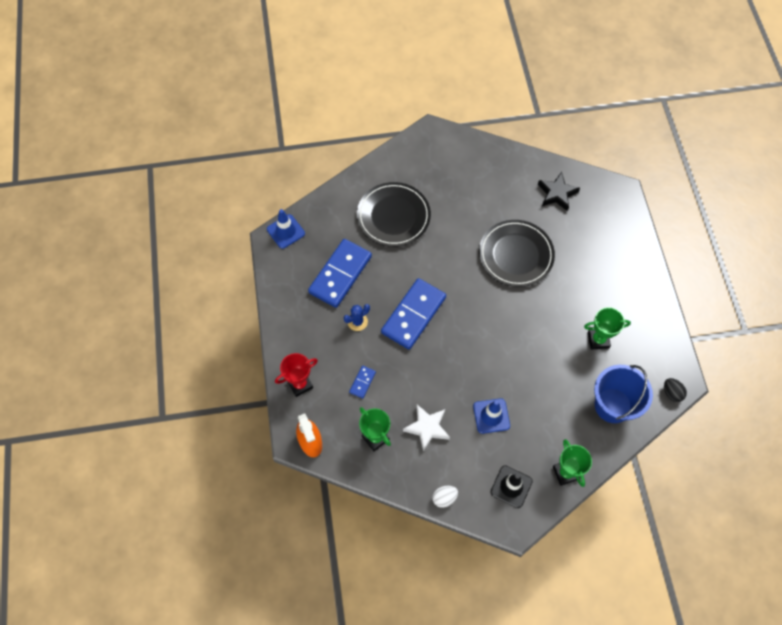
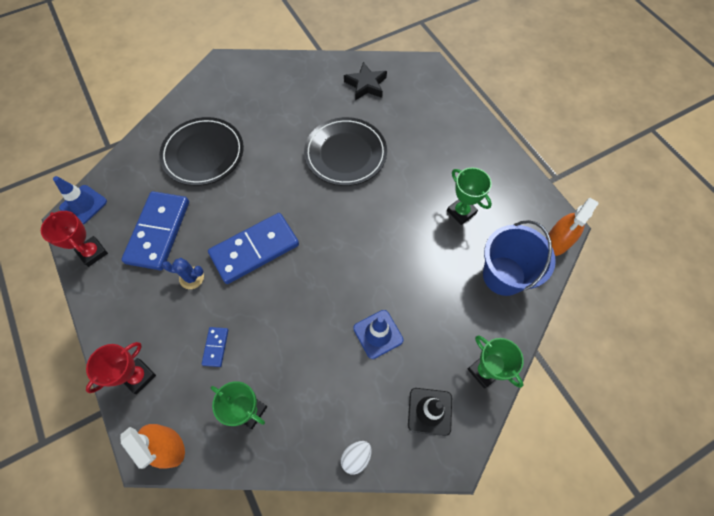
camera: 20 degrees left, 0 degrees up
(285, 275) = (93, 253): none -> red trophy
(357, 322) = (191, 278): blue cactus -> blue cactus turned 60 degrees clockwise
(413, 315) = (255, 250): blue domino -> blue domino turned 45 degrees clockwise
(427, 428) = (308, 375): white star -> none
(598, 340) = (461, 212): green trophy -> green trophy turned 75 degrees clockwise
(672, 393) = (557, 242): black egg -> orange spray bottle

